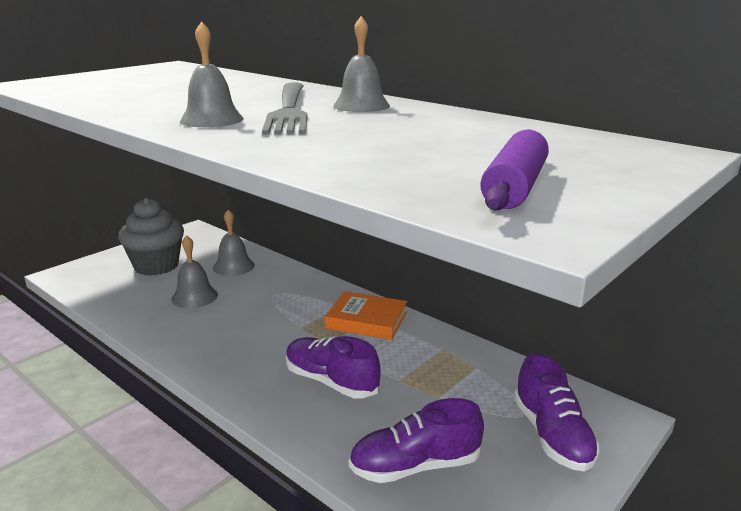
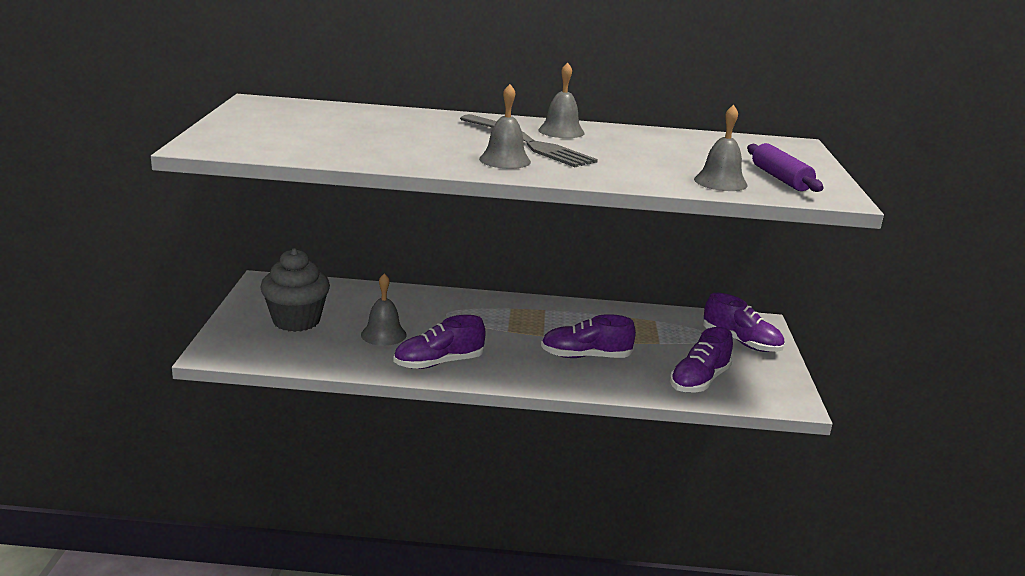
camera: 40 degrees left, 0 degrees up
(189, 338) = (439, 363): none -> purple shoe
(233, 266) = (370, 302): grey bell -> grey bell (720, 182)
(366, 320) = (545, 312): orange book -> none

